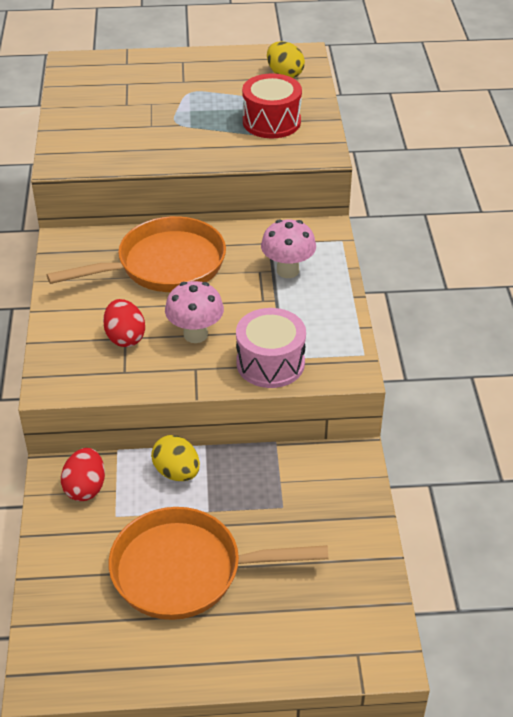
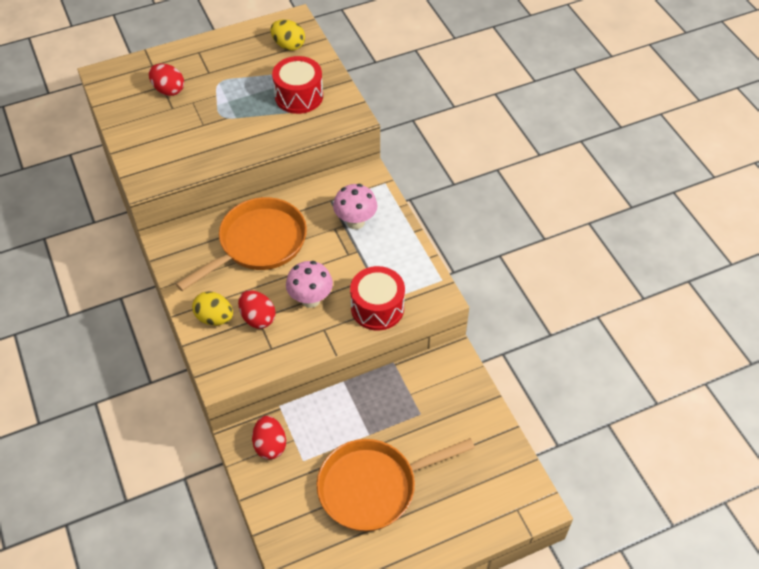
camera: 20 degrees left, 10 degrees up
(131, 88) = (168, 90): none -> red egg
(177, 472) = (332, 410): yellow egg -> yellow egg (214, 318)
(270, 363) = (377, 308): pink drum -> red drum

